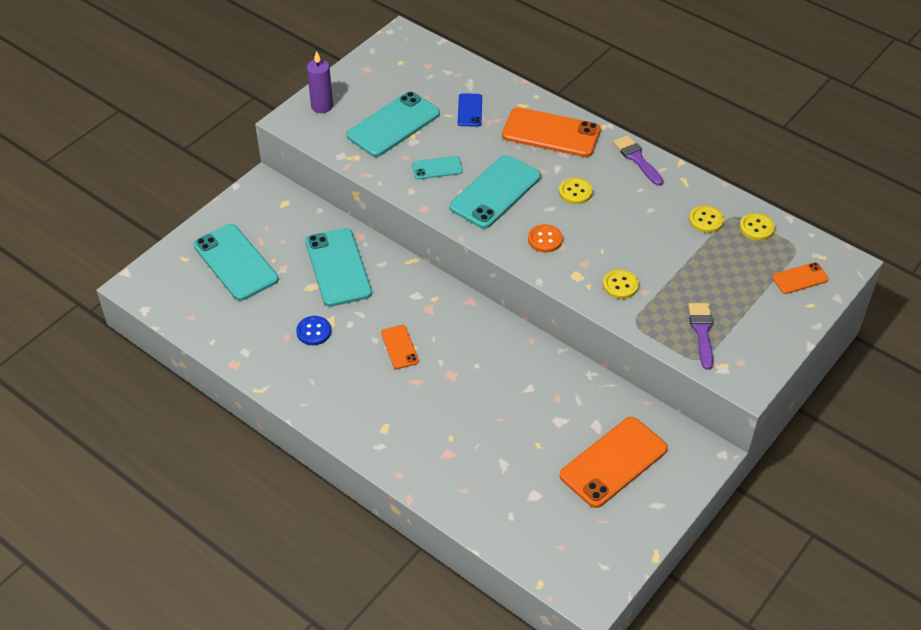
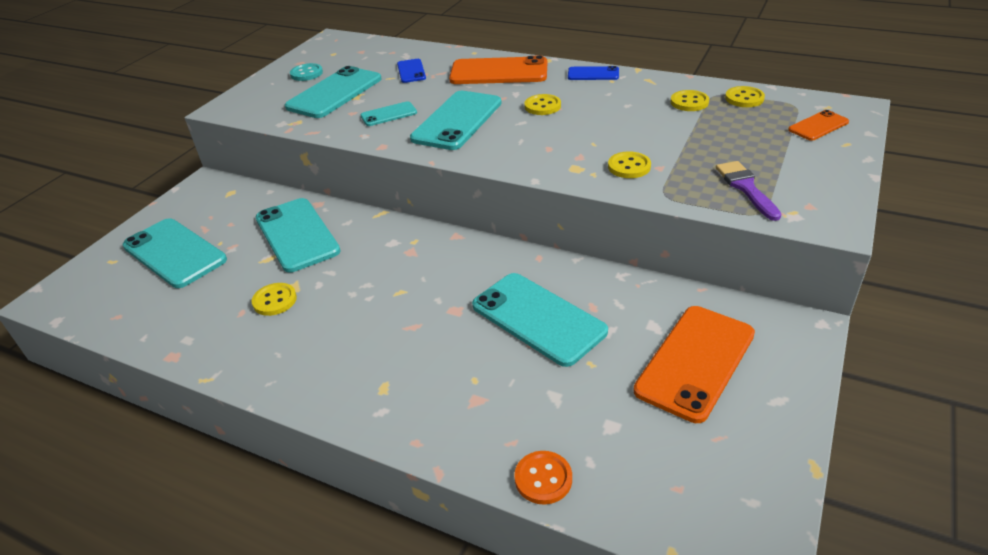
camera: 10 degrees left, 10 degrees down
(314, 331) = (274, 300): blue button -> yellow button
(322, 106) = (256, 93): purple candle -> none
(371, 88) = (306, 73): none -> turquoise button
(399, 347) = (384, 295): orange phone -> none
(512, 398) = (538, 318): none -> turquoise phone
(545, 239) = (526, 146): orange button -> orange button (543, 479)
(637, 159) = (593, 74): purple brush -> blue phone

